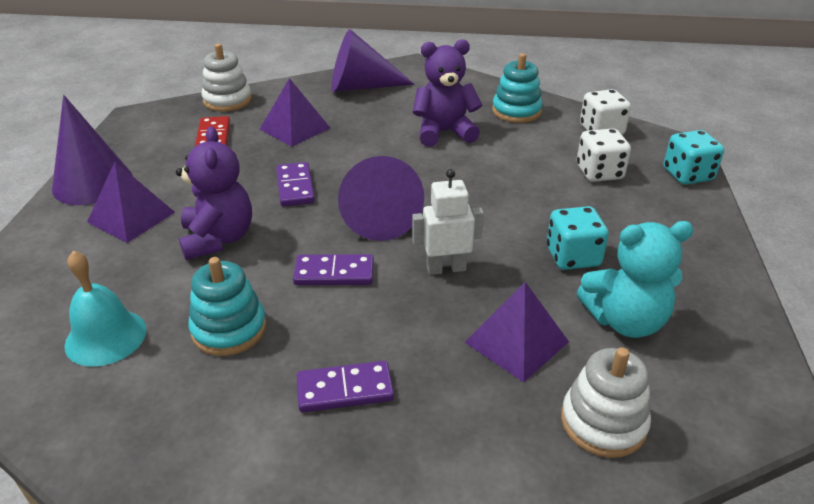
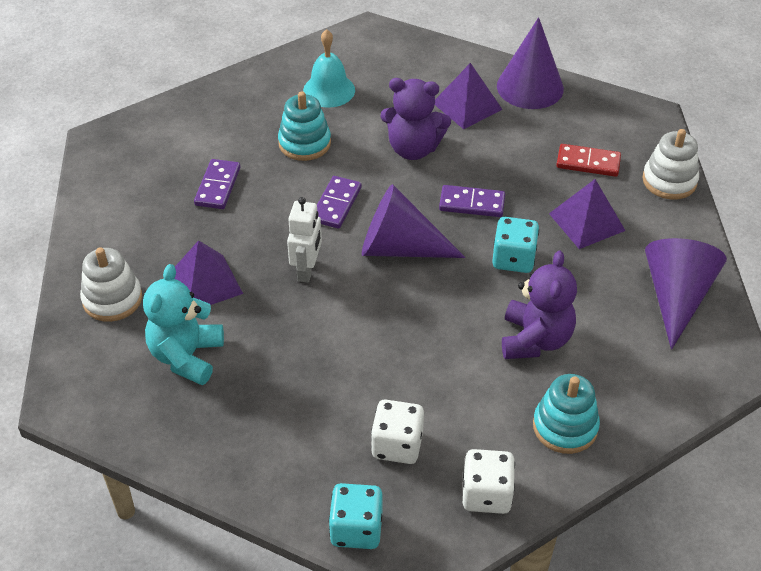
camera: 110 degrees right, 10 degrees up
(572, 257) = (277, 358): turquoise dice -> turquoise dice (513, 259)

